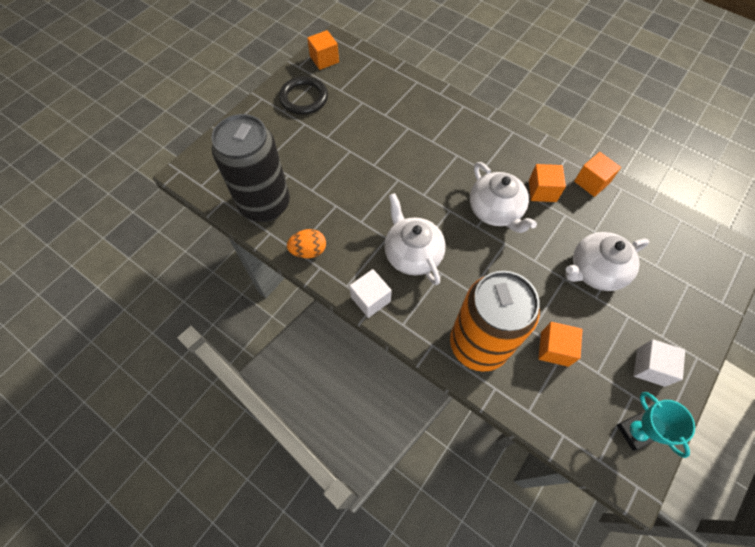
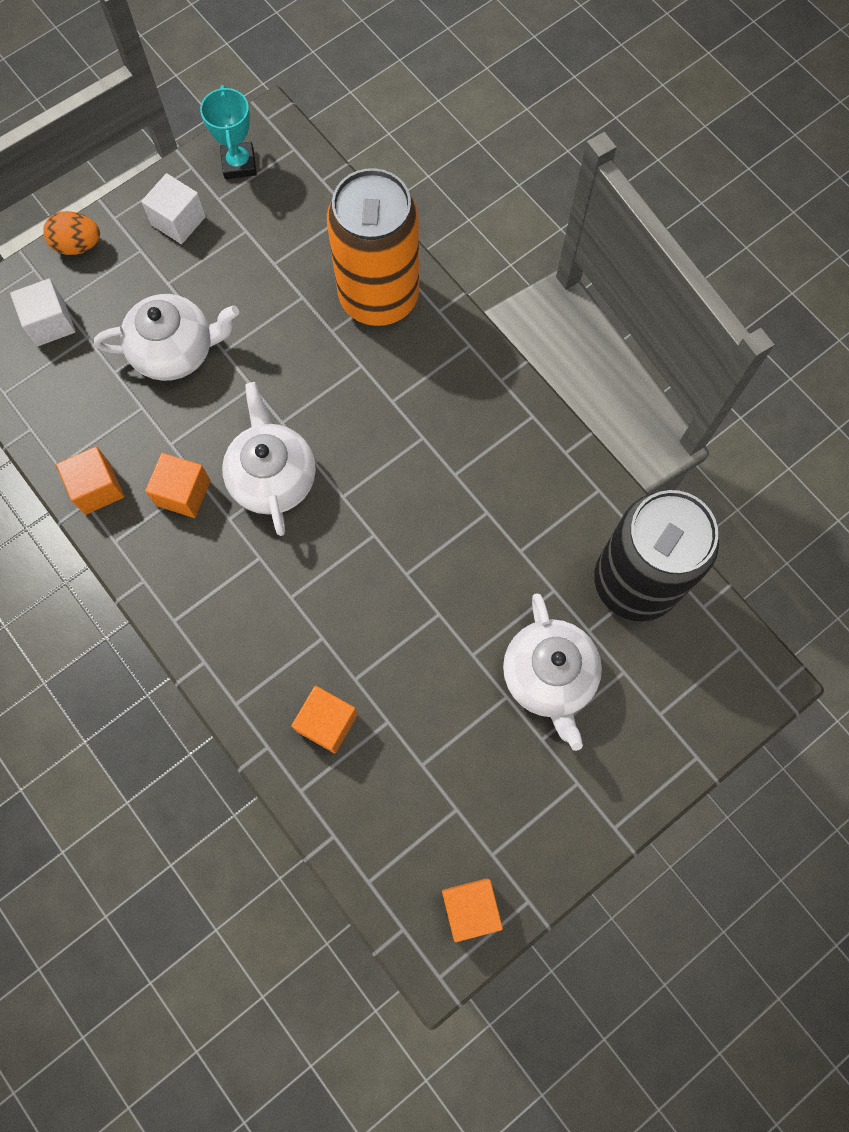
camera: 165 degrees left, 10 degrees up
(304, 98) = (532, 806): black ring -> none
(308, 251) = (577, 483): orange egg -> orange egg (78, 245)
(370, 299) = (503, 388): white cube -> white cube (50, 323)
(412, 254) = (424, 440): white teapot -> white teapot (549, 676)
(554, 349) = (284, 268): orange cube -> orange cube (327, 722)

